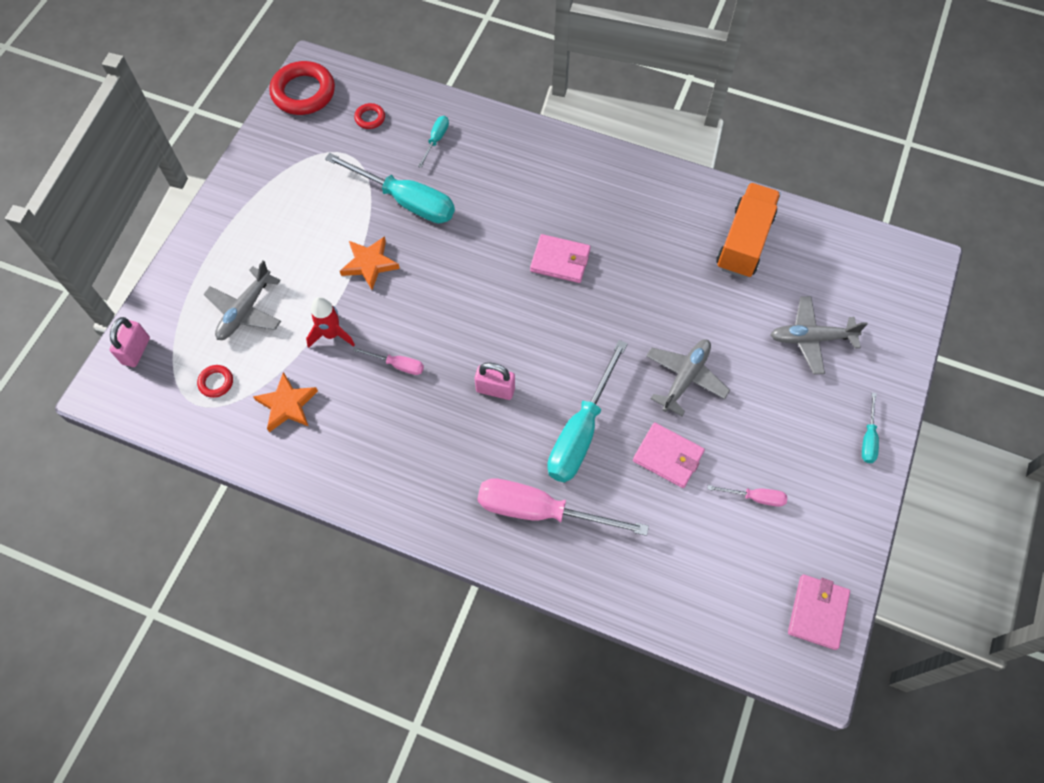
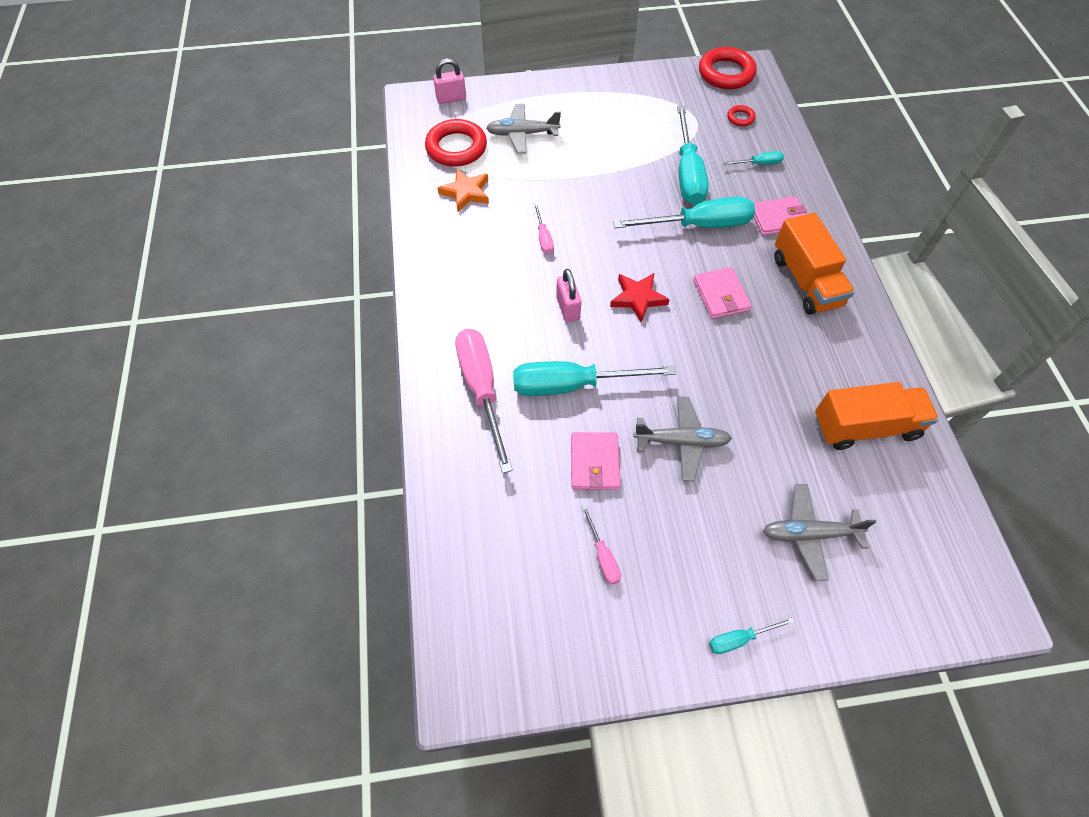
camera: 60 degrees right, 5 degrees down
(216, 382) = (456, 148): red ring -> red ring, size x2.14
(332, 334) = (540, 188): red rocket -> none
(369, 264) = (615, 180): orange star -> none
(473, 230) = (699, 225): none -> turquoise screwdriver
(521, 326) = (638, 298): none -> red star
(586, 190) = (806, 281): none -> orange truck
(811, 338) = (809, 534): grey plane -> grey plane turned 60 degrees counterclockwise
(817, 612) = (520, 666): pink wallet -> pink wallet (778, 218)

